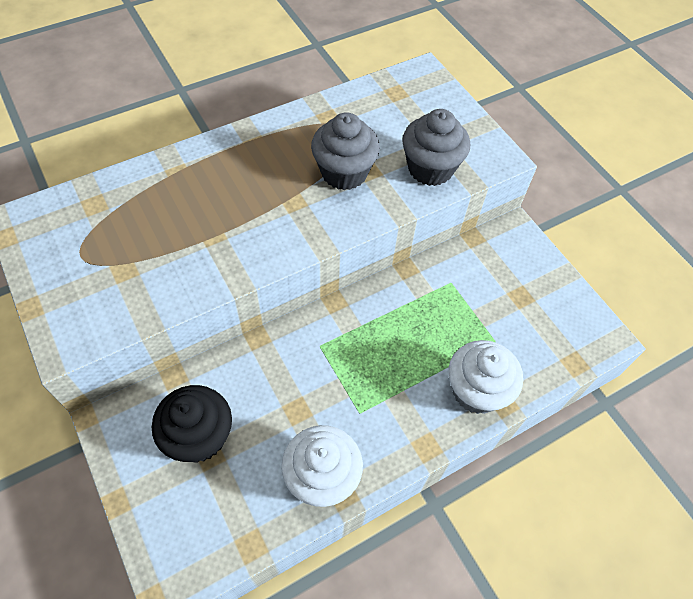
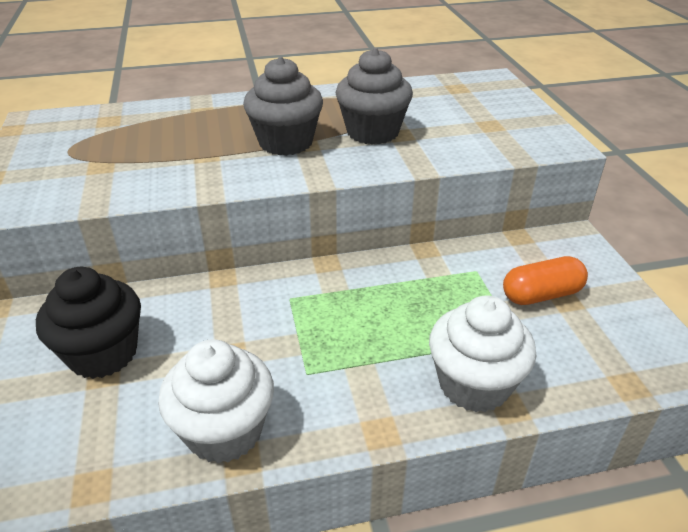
camera: 20 degrees right, 20 degrees down
(430, 169) = (472, 141): grey cupcake -> grey cupcake (286, 142)
(503, 295) = (541, 295): none -> orange capsule

